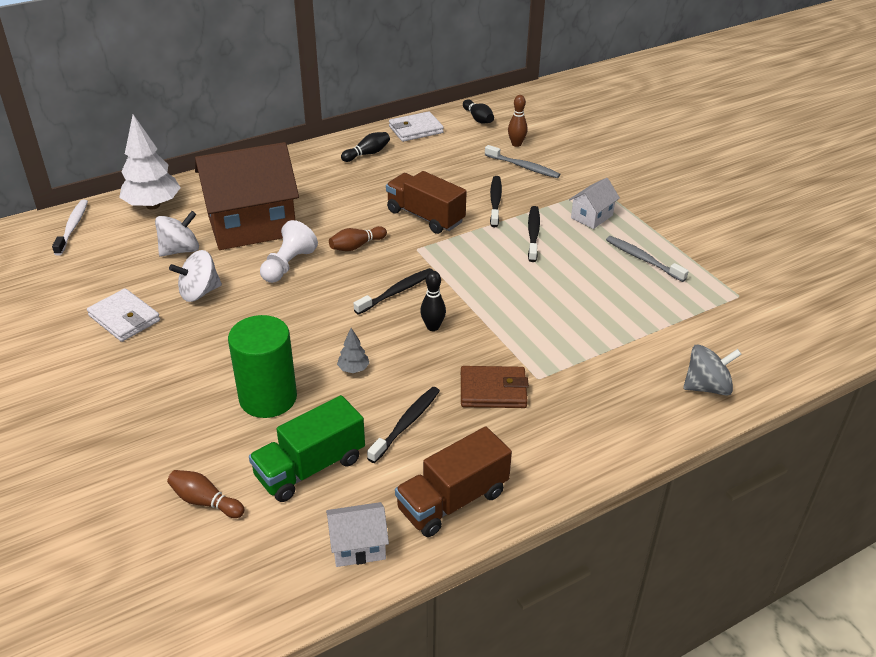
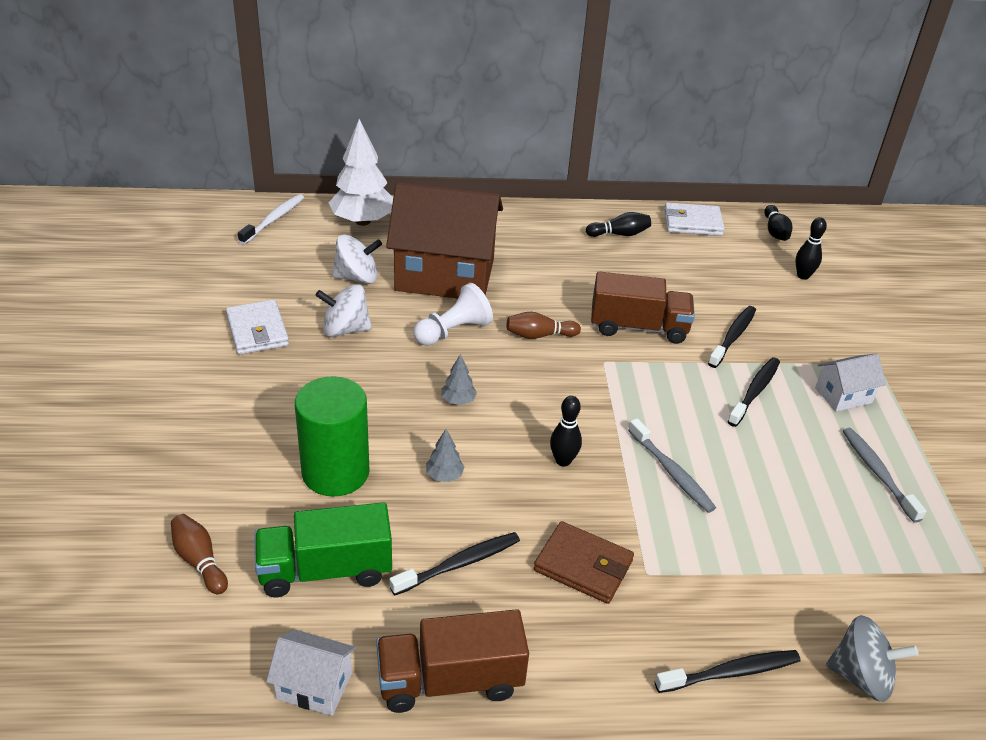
camera: 25 degrees right, 0 degrees up
(327, 313) = (458, 401): none -> grey tree
(396, 292) = (549, 404): black toothbrush -> black toothbrush (731, 672)
(425, 216) = (638, 327): brown truck -> brown truck turned 120 degrees clockwise
(516, 144) = (803, 276): brown bowling pin -> black bowling pin
(523, 167) = (794, 306): grey toothbrush -> grey toothbrush (671, 472)

